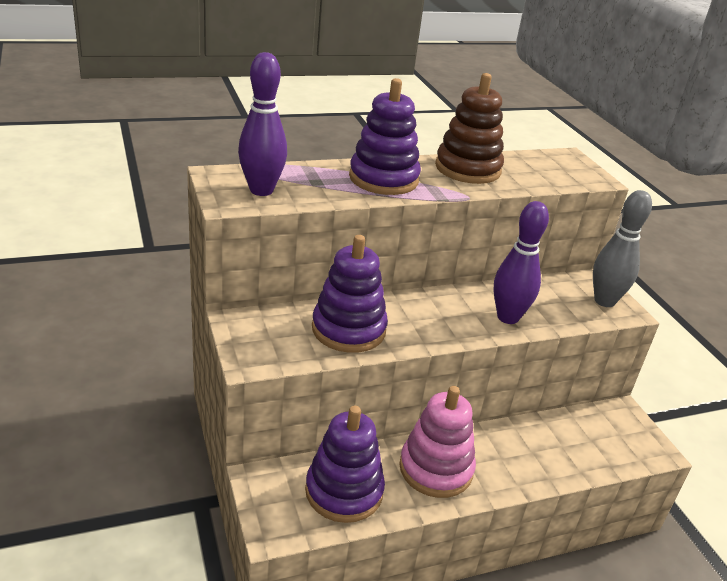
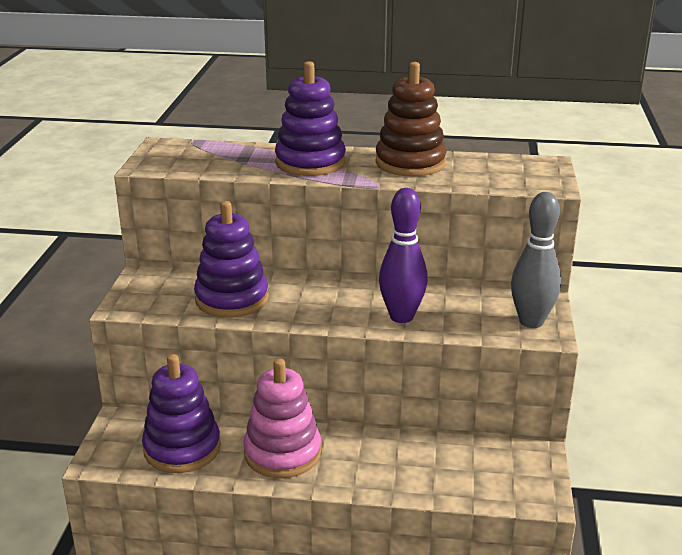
camera: 30 degrees right, 5 degrees down
(261, 190) = (185, 160): purple bowling pin -> none

